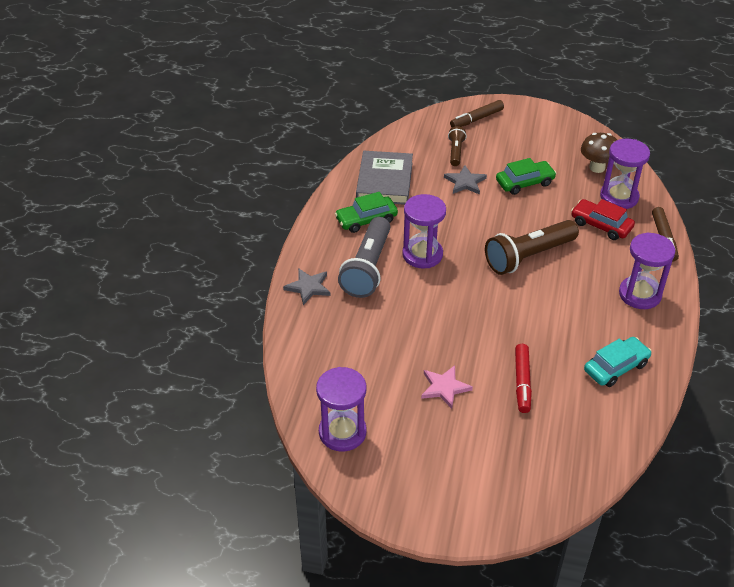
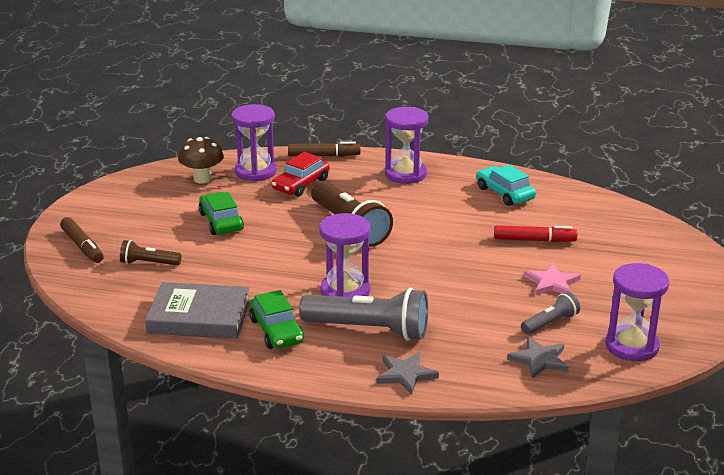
camera: 90 degrees left, 15 degrees down
(378, 379) = (550, 323): none -> grey flashlight
(465, 182) = (212, 259): grey star -> grey star (539, 360)

